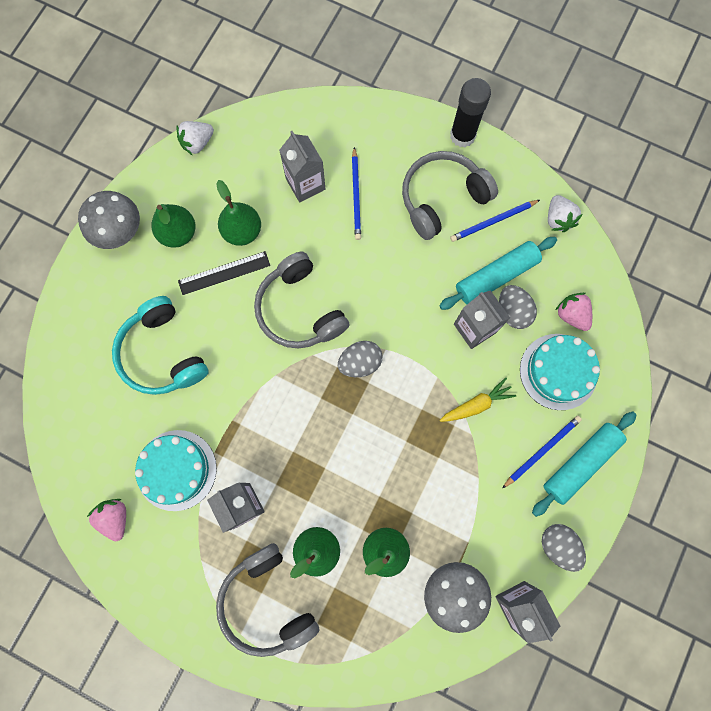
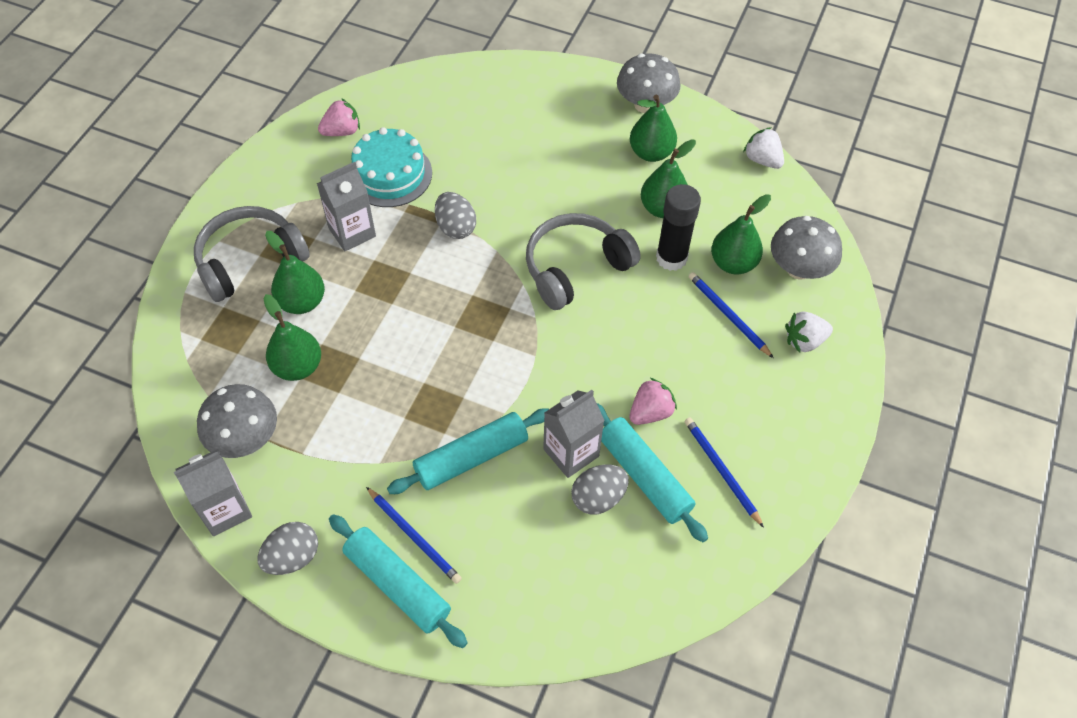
camera: 85 degrees right, 20 degrees down
(163, 353) = (514, 152): turquoise headphones -> none
(224, 273) = (610, 196): black ruler -> none
(305, 184) = (733, 263): grey carton -> green pear
(315, 135) = (799, 269): none -> grey mushroom
(356, 196) = (728, 315): blue pencil -> blue pencil turned 60 degrees clockwise
(360, 362) = (516, 330): grey egg -> grey egg (455, 227)
(442, 199) = (742, 409): grey headphones -> none
(462, 135) = (838, 430): black glue stick -> black glue stick (671, 258)
(476, 404) = (471, 457): yellow carrot -> turquoise rolling pin
(558, 219) = (740, 554): white strawberry -> white strawberry (804, 341)
(558, 371) = (521, 556): turquoise cake -> none
(571, 315) = (601, 573): pink strawberry -> pink strawberry (650, 412)

